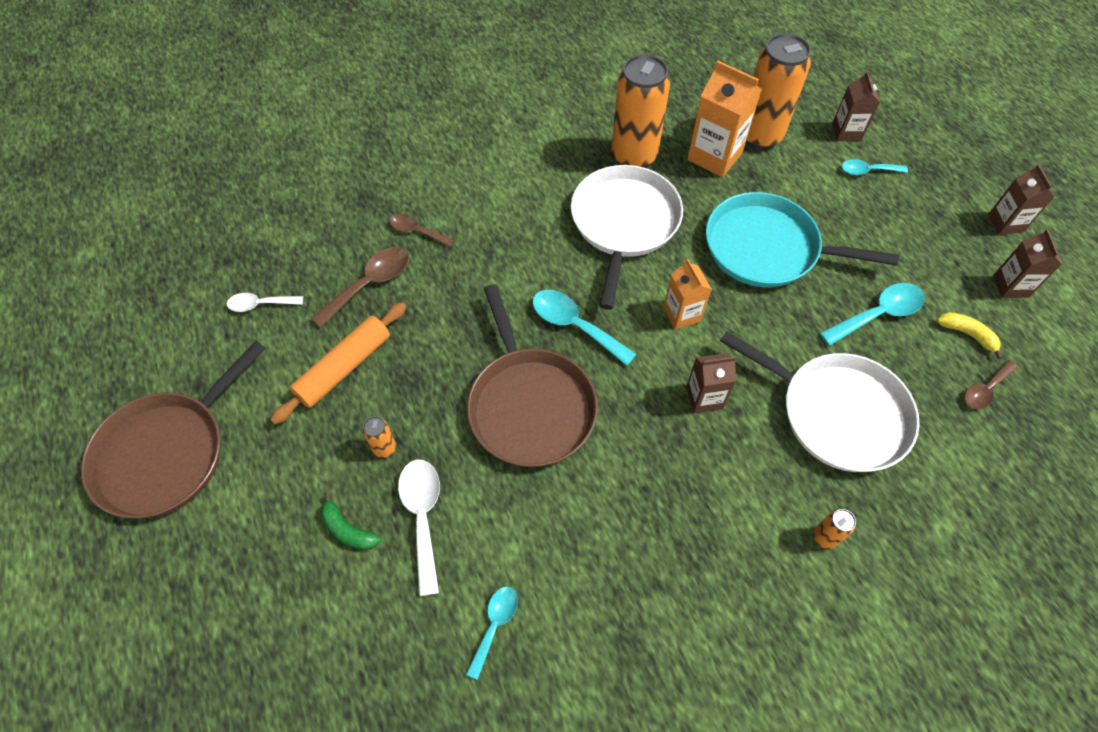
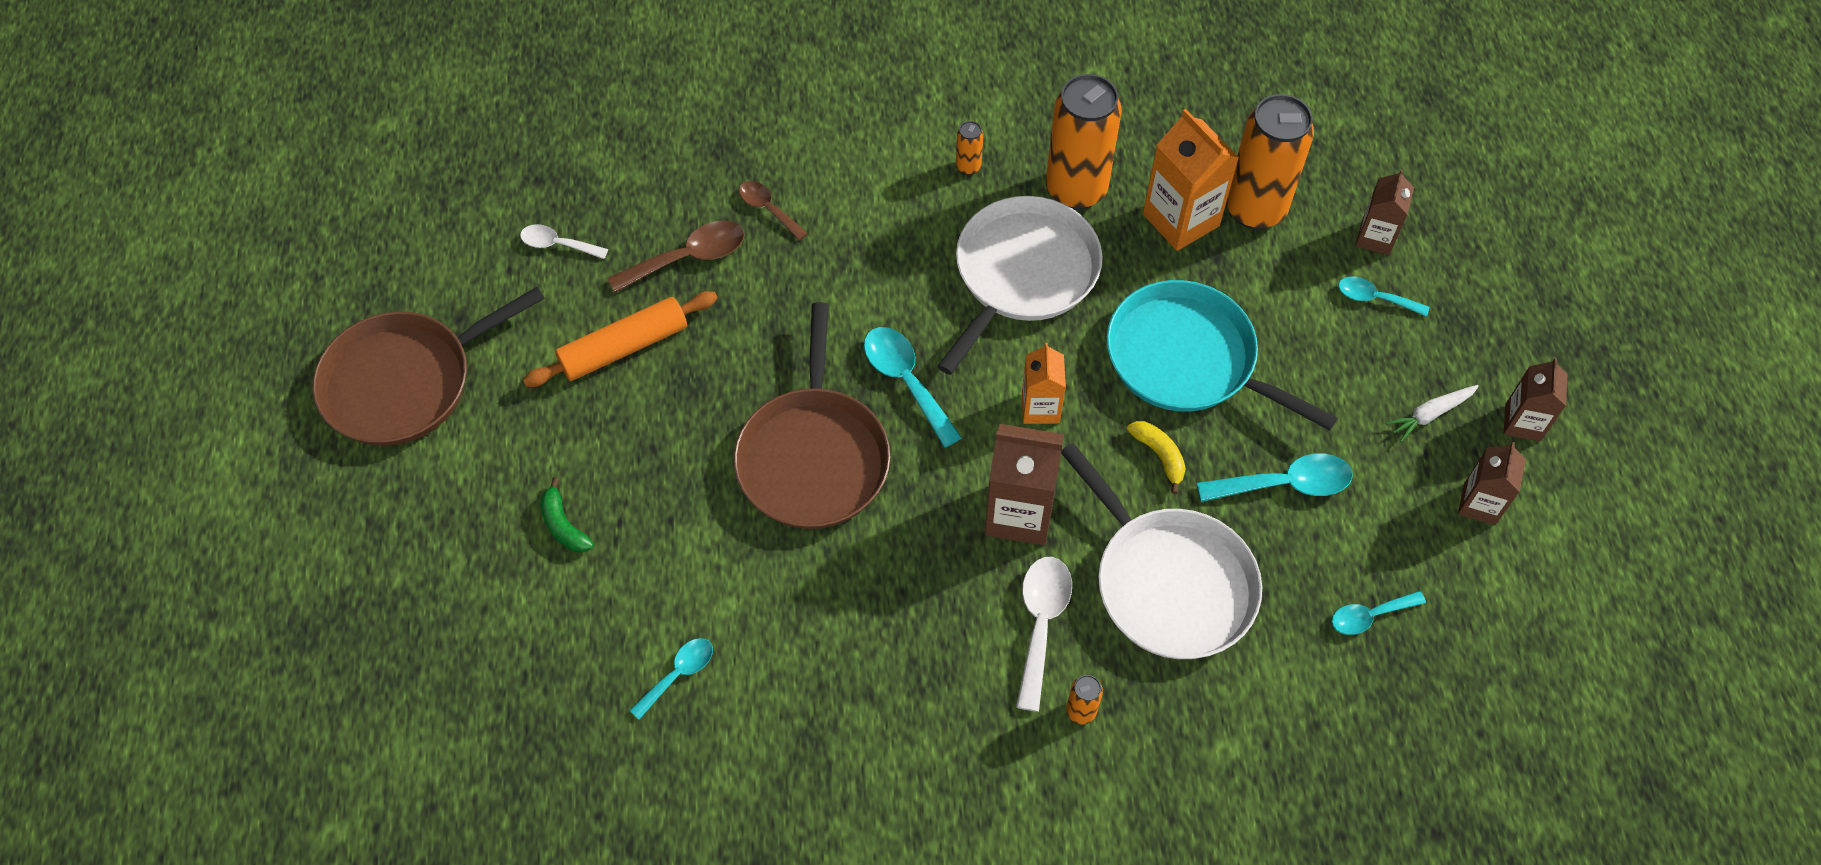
camera: 20 degrees right, 0 degrees up
(384, 448) = (634, 452): orange can -> orange can (968, 166)
(422, 516) = (647, 538): white spoon -> white spoon (1041, 623)
(704, 397) = (1019, 513): brown carton -> brown carton, size x1.62
(945, 236) = (1430, 414): none -> white carrot
(967, 334) = (1386, 544): yellow banana -> yellow banana (1159, 455)
(985, 390) = (1369, 616): brown spoon -> turquoise spoon

